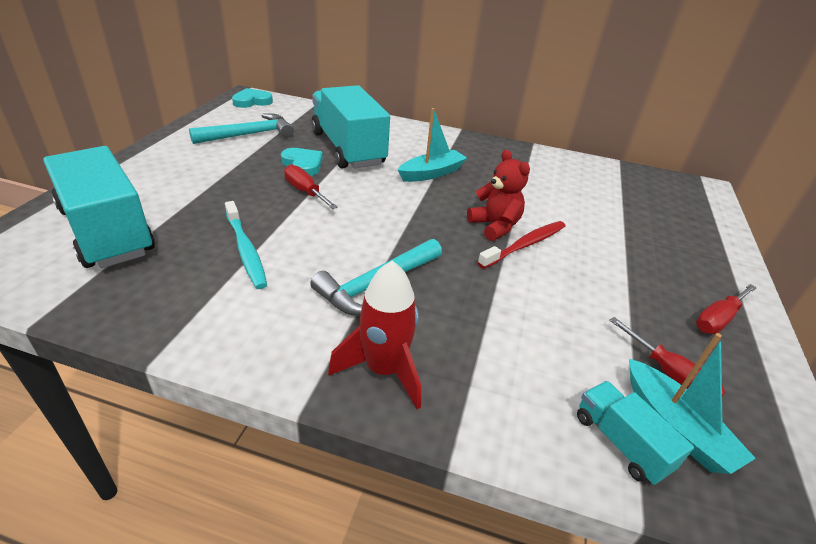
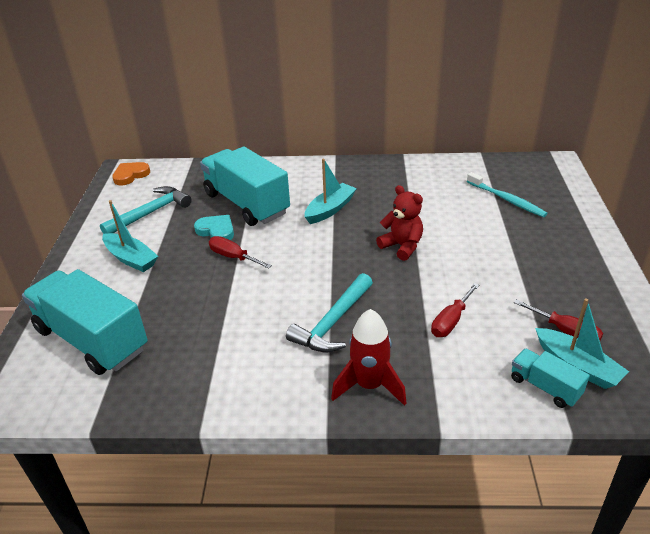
camera: 10 degrees left, 0 degrees up
(202, 168) = (131, 259): none -> turquoise boat
(245, 250) = (215, 323): turquoise toothbrush -> turquoise toothbrush (506, 199)
(252, 101) = (130, 175): turquoise heart -> orange heart
(525, 245) = (431, 257): red toothbrush -> none
(718, 319) = (589, 279): red screwdriver -> red screwdriver (451, 321)

